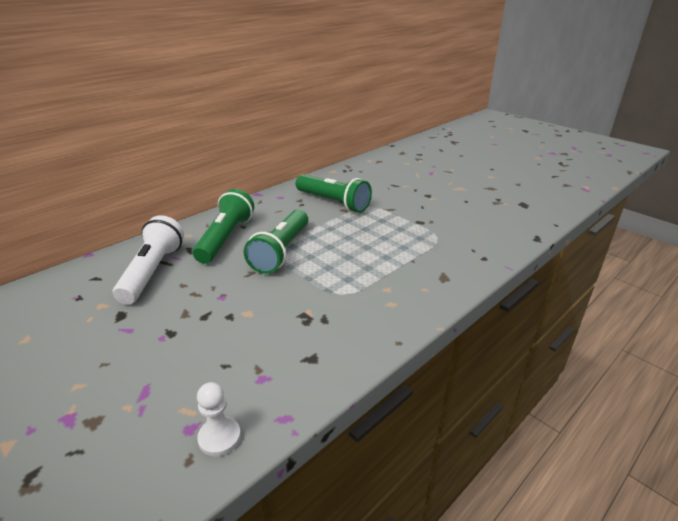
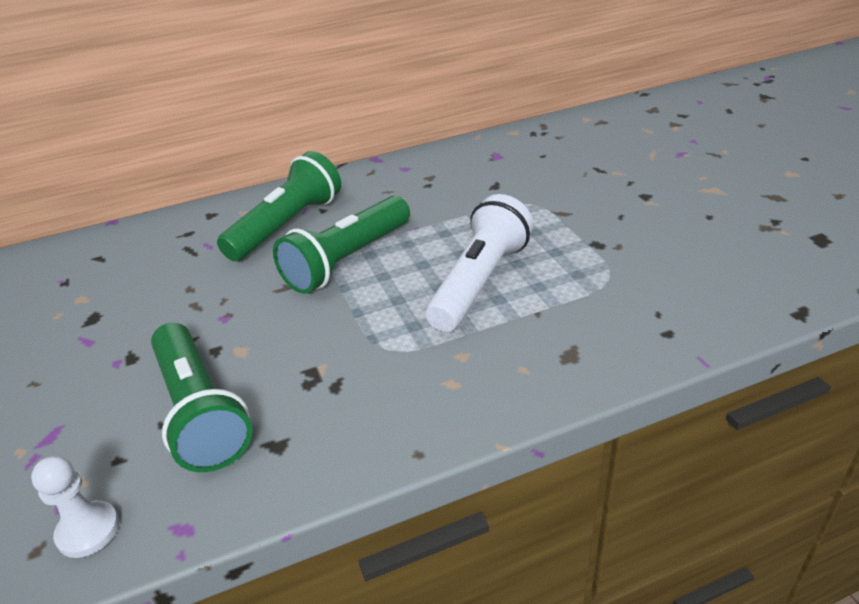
camera: 25 degrees right, 5 degrees up
(153, 271) = (167, 261): white flashlight -> white flashlight (480, 281)
(333, 203) = (477, 189): green flashlight -> green flashlight (200, 412)

